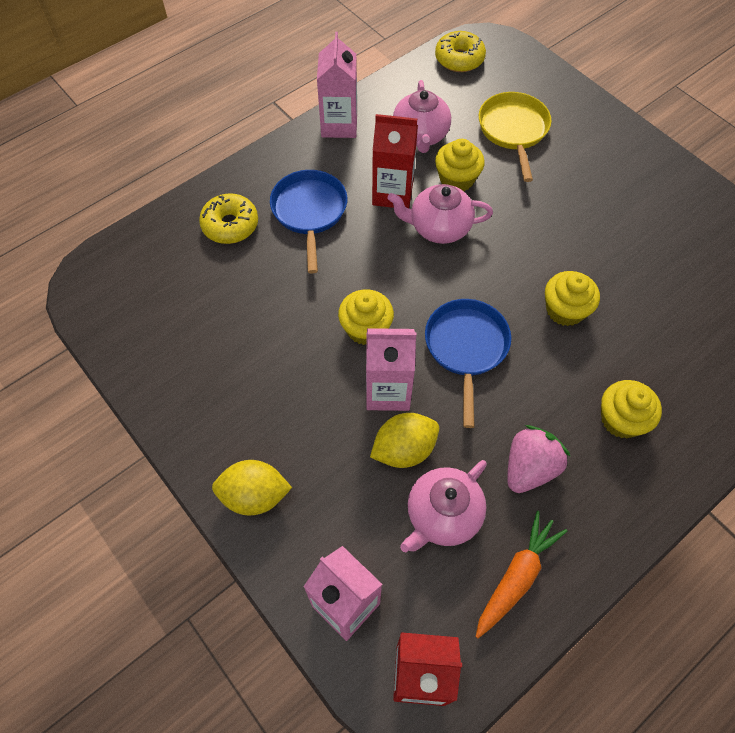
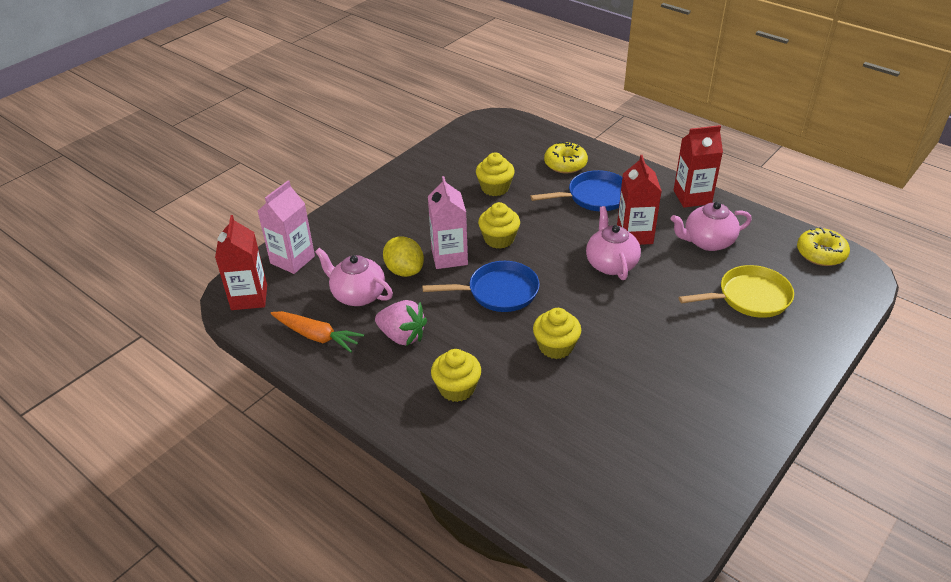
camera: 80 degrees right, 20 degrees down
(254, 495) = (359, 211): yellow lemon -> none
(339, 125) = (692, 197): pink carton -> red carton
(457, 179) = (669, 268): yellow cupcake -> yellow cupcake (495, 188)

